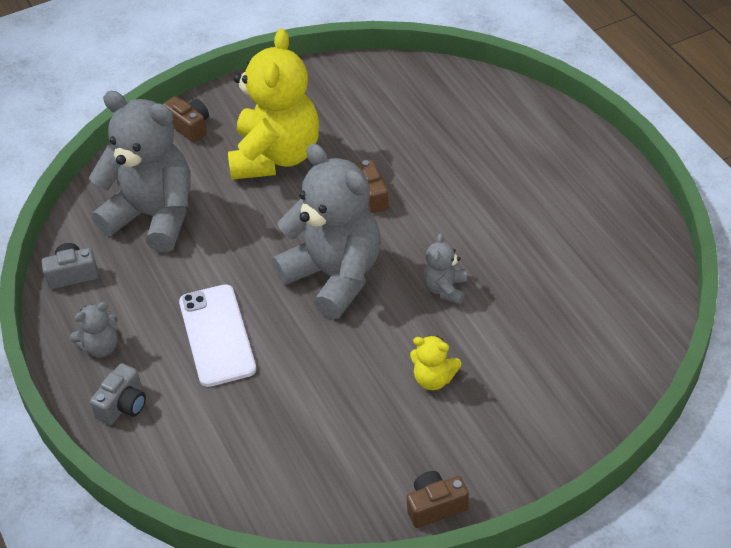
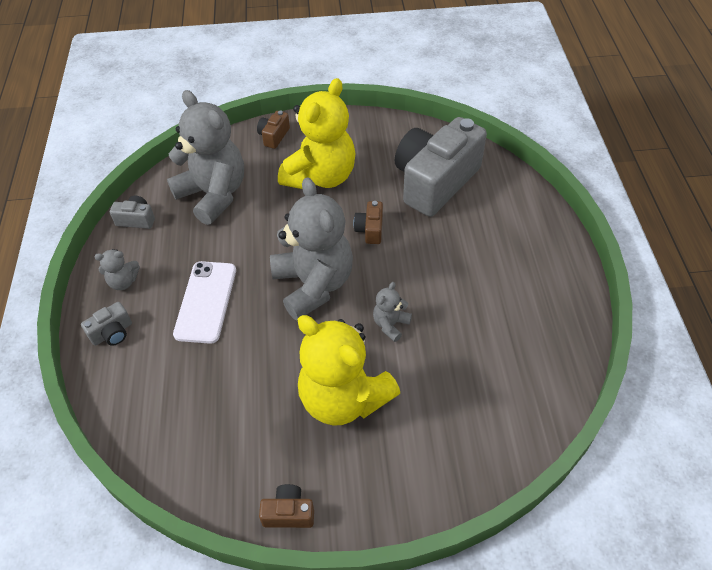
camera: 20 degrees right, 5 degrees up
(189, 127) = (274, 136): brown camera -> brown camera turned 135 degrees counterclockwise
(415, 121) = (435, 182): none -> grey camera
(433, 379) = (343, 398): yellow teddy bear -> yellow teddy bear, size x2.31

